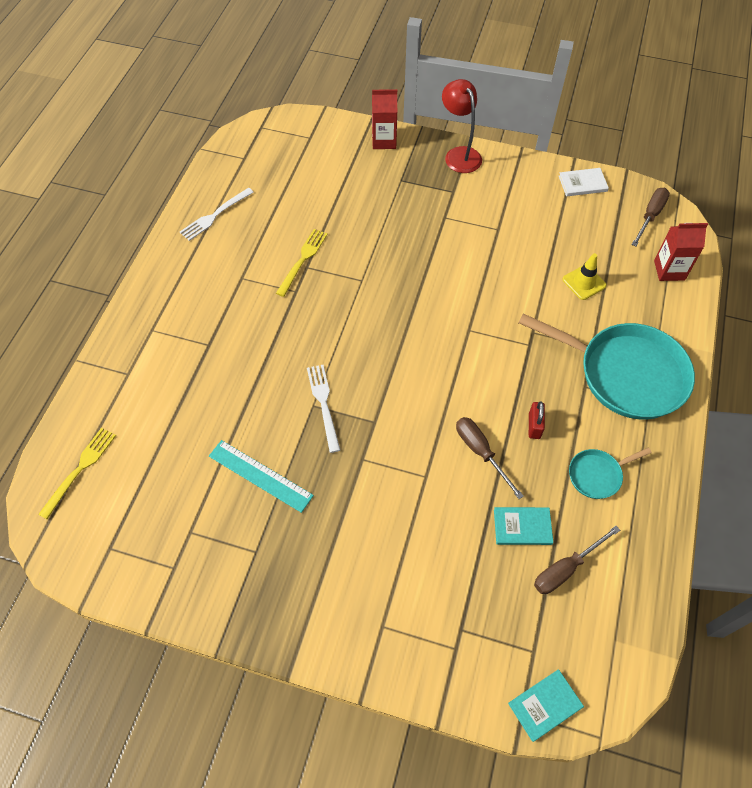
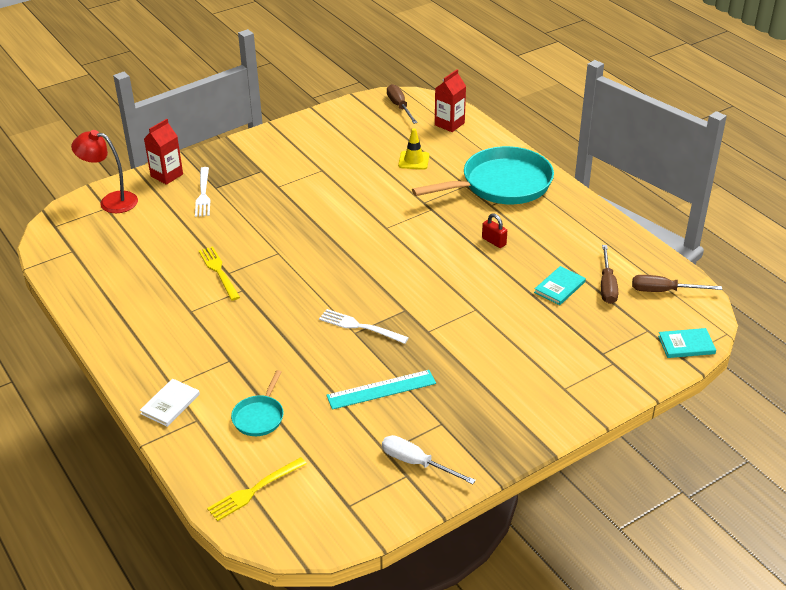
camera: 50 degrees left, 20 degrees down
(80, 469) = (254, 491): yellow fork -> yellow fork turned 105 degrees counterclockwise
(194, 565) = (416, 463): none -> white screwdriver
(214, 216) = (107, 295): white fork -> white fork (203, 194)
(459, 154) = (233, 150): red lamp -> red lamp (111, 201)
(481, 452) = (486, 275): brown screwdriver -> brown screwdriver (664, 291)
(545, 705) = (686, 345): turquoise book -> turquoise book turned 75 degrees clockwise
(582, 183) = (336, 116): white book -> white book (170, 404)
(597, 475) = (558, 236): turquoise pan -> turquoise pan (259, 417)

